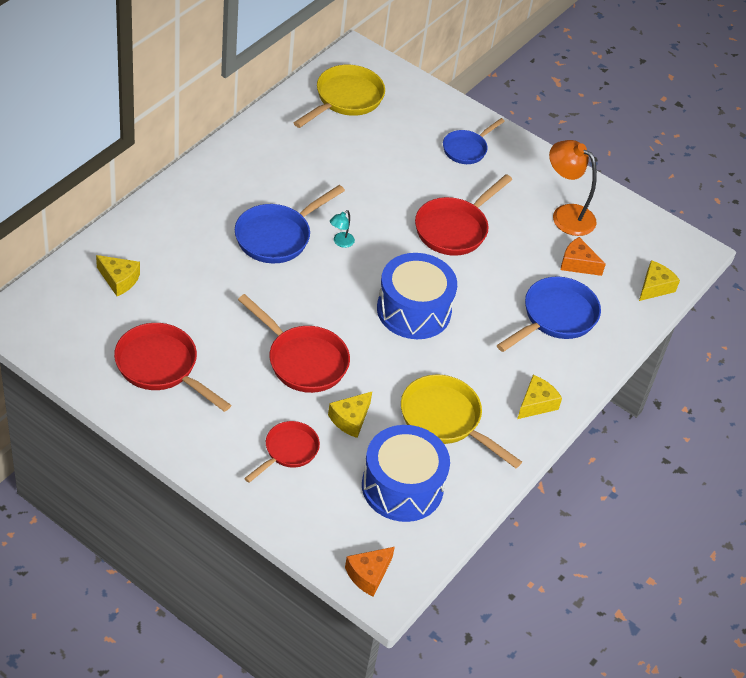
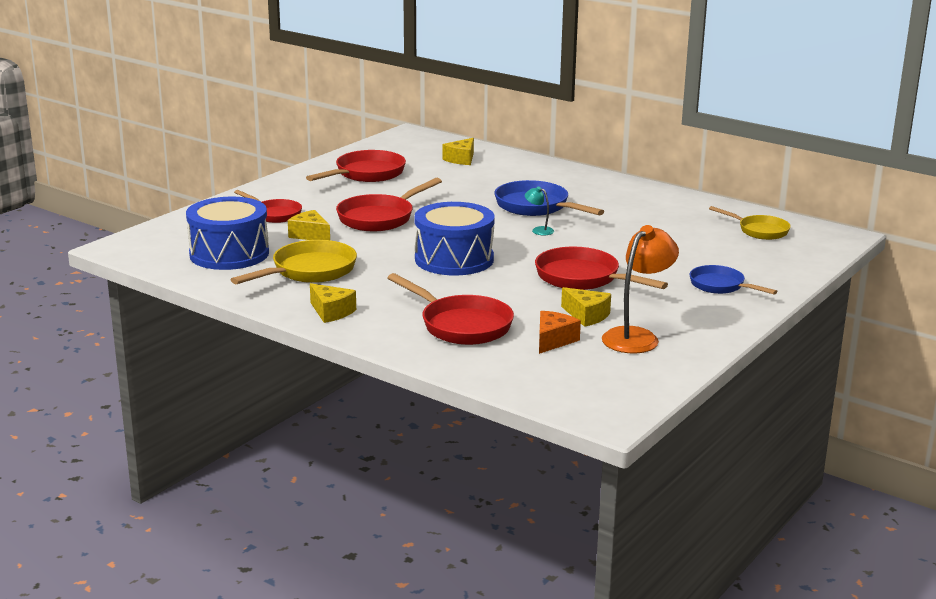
camera: 95 degrees right, 25 degrees down
(345, 99) = (759, 231): yellow pan -> yellow pan, size x0.64
(368, 575) = (136, 242): orange cheese -> none
(555, 317) = (461, 325): blue pan -> red pan
(654, 287) = (529, 385): yellow cheese -> yellow cheese (586, 315)

